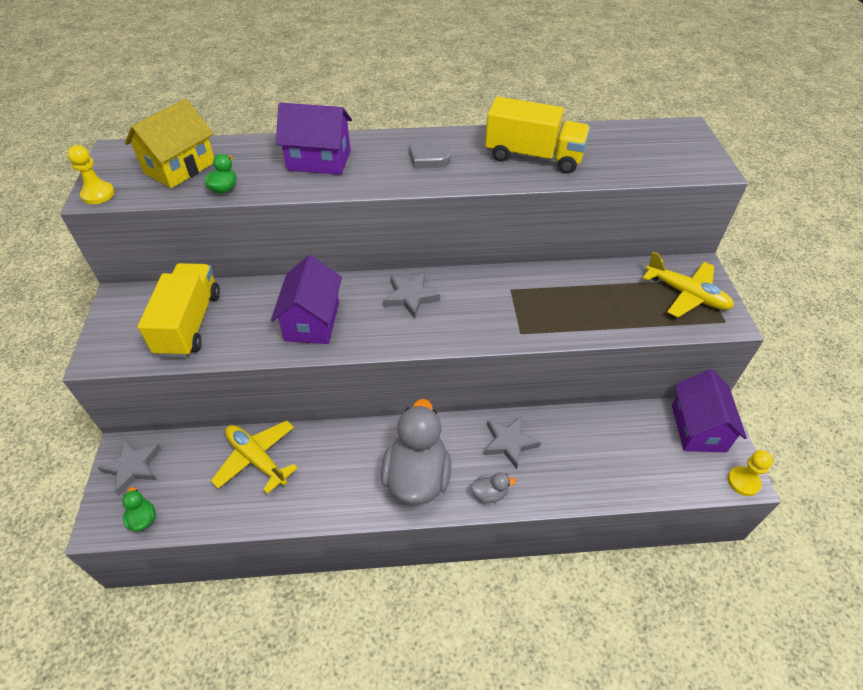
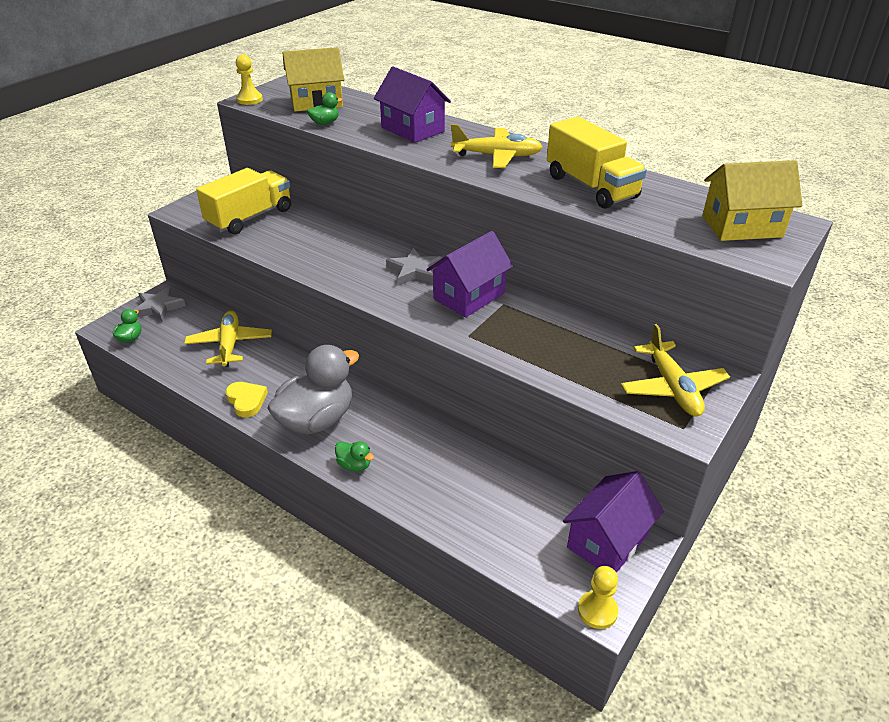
camera: 40 degrees right, 10 degrees down
(312, 321) = (325, 252): purple house -> purple house (469, 296)
(338, 502) = (246, 401): none -> yellow heart
(427, 158) = (497, 156): grey heart -> yellow plane
(489, 494) = (354, 465): grey duck -> green duck
(509, 442) = (414, 442): grey star -> none
(665, 146) = (742, 226): none -> yellow house

